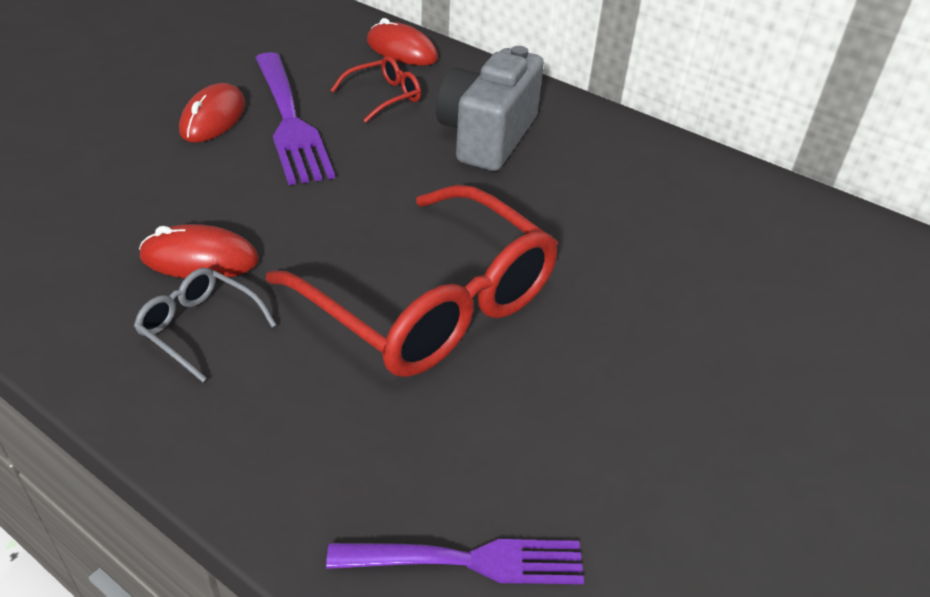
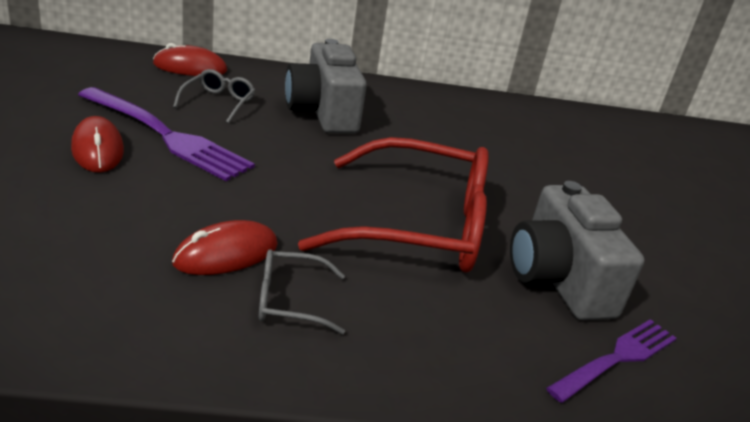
camera: 40 degrees left, 10 degrees down
(384, 97) = (218, 102): red glasses -> grey glasses
(521, 436) = (558, 280): none -> grey camera

